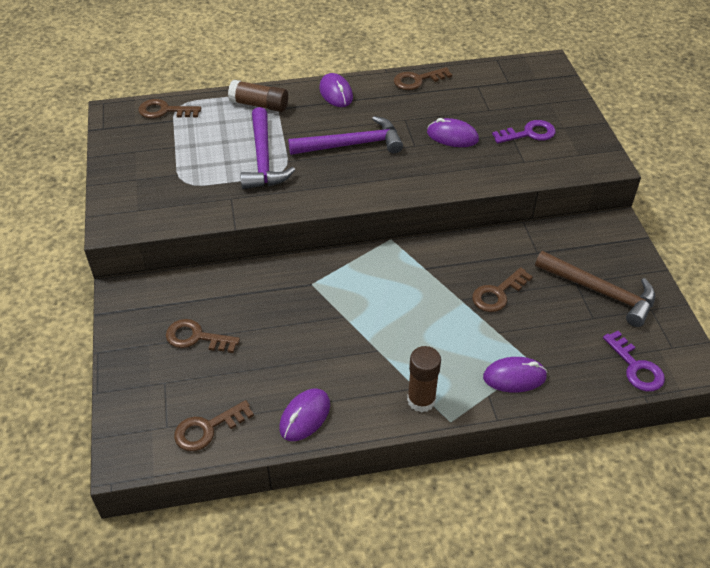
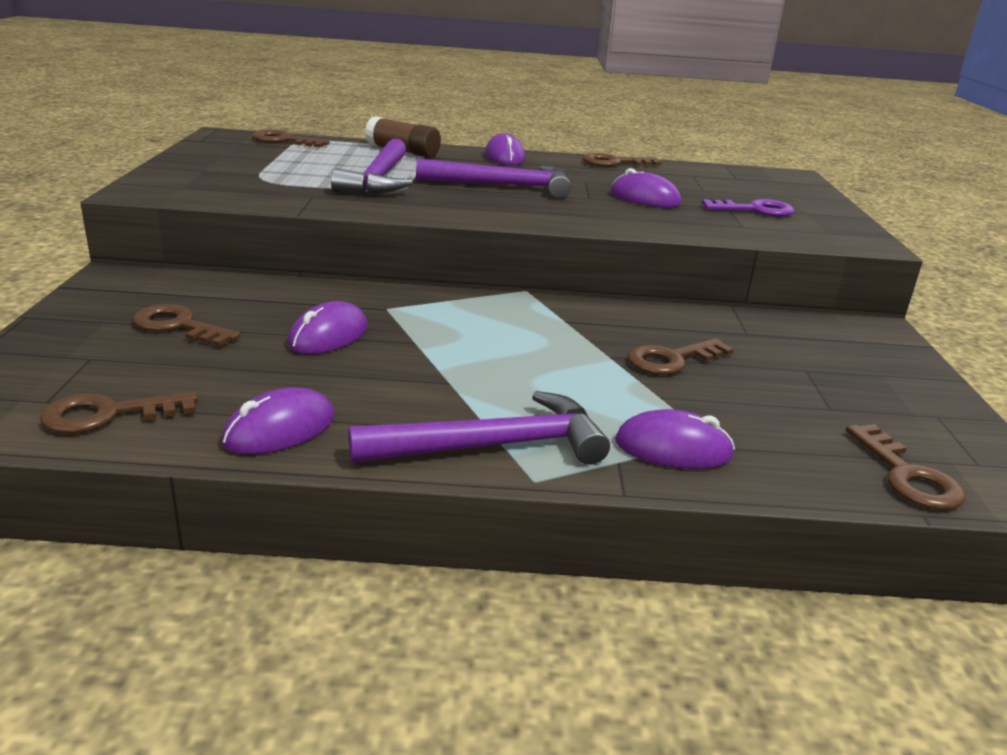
camera: 10 degrees right, 20 degrees down
(290, 323) = (328, 336): none -> purple mouse
(421, 400) = (493, 446): brown glue stick -> purple hammer
(600, 292) = (847, 384): brown hammer -> none
(636, 367) = (907, 476): purple key -> brown key

